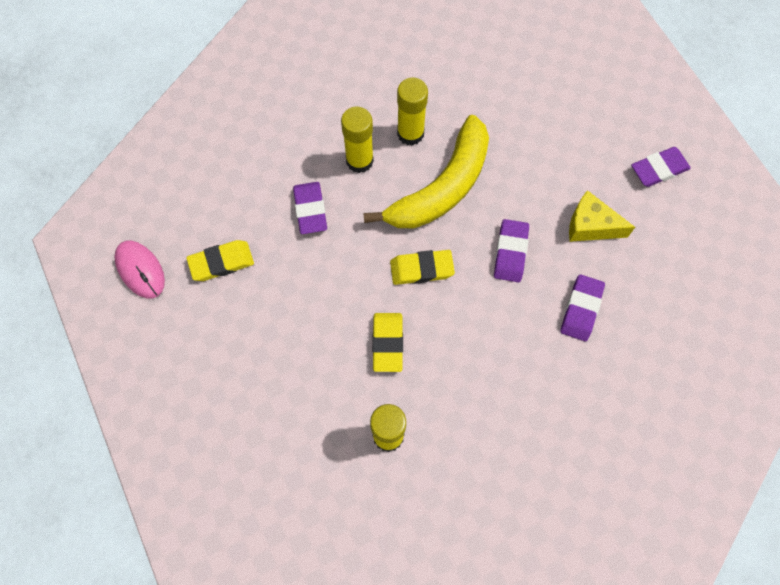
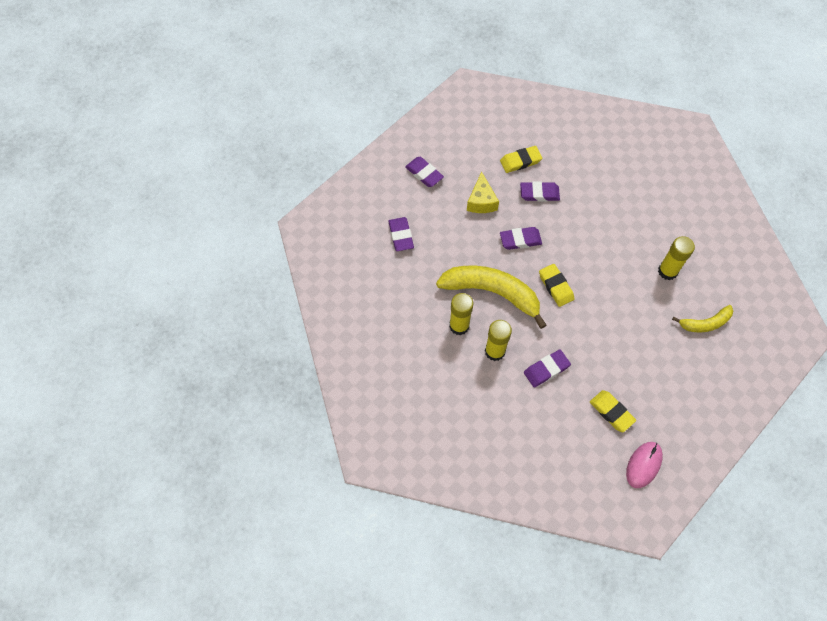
camera: 110 degrees left, 5 degrees down
(286, 449) = (705, 323): none -> yellow banana
(387, 343) = (613, 290): yellow eraser -> yellow eraser (520, 161)
(565, 110) = (401, 236): none -> purple eraser

